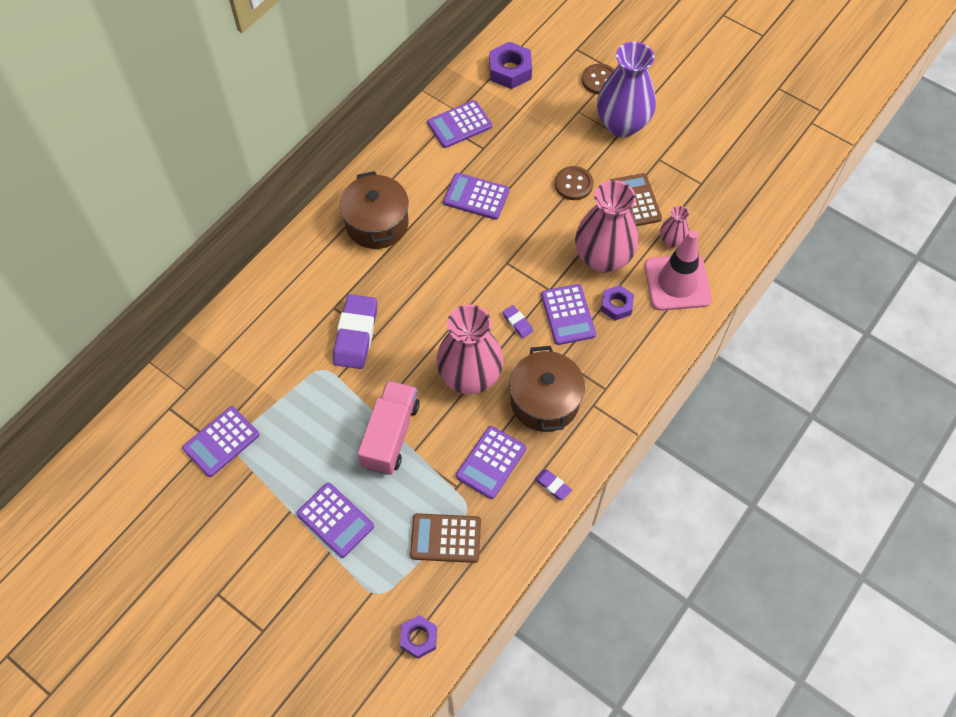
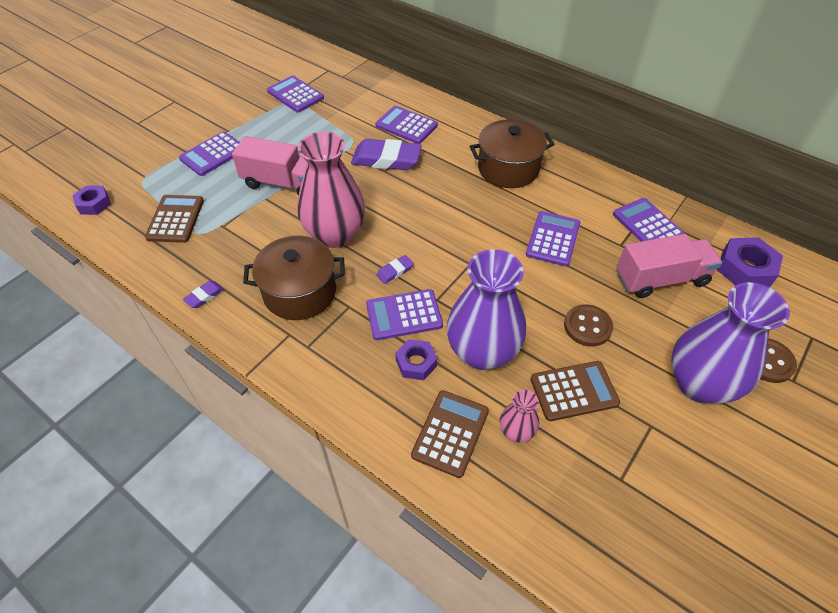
camera: 90 degrees right, 10 degrees down
(491, 462) = (241, 249): purple calculator -> purple calculator (406, 125)
(522, 127) = (661, 279): none -> pink truck
(603, 258) = (482, 352): pink vase -> purple vase
(677, 283) = (450, 433): pink traffic cone -> brown calculator

